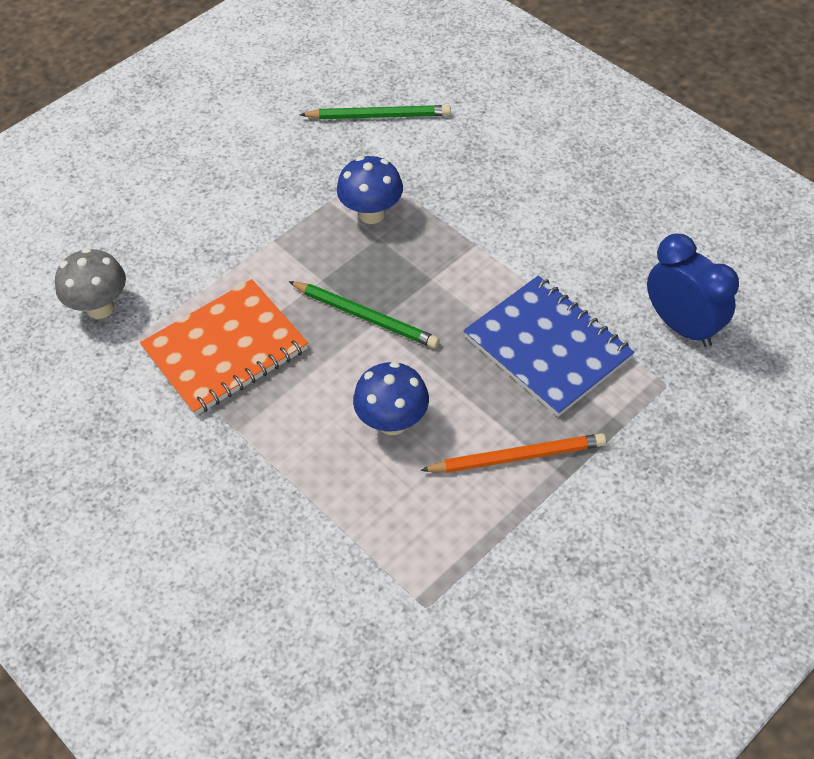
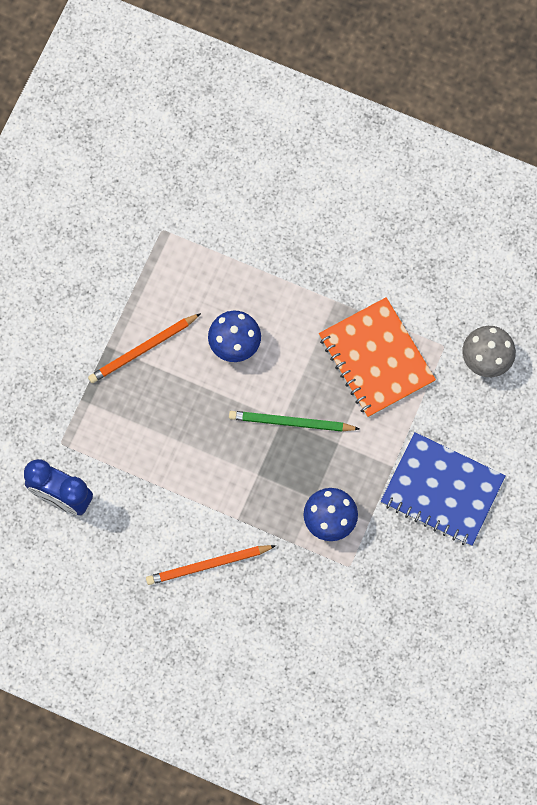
camera: 155 degrees right, 20 degrees up
(225, 349) = (376, 359): orange notebook -> orange notebook turned 60 degrees counterclockwise
(378, 116) = (372, 630): green pencil -> none
(528, 214) = (208, 565): none -> orange pencil
(547, 347) = (152, 443): blue notebook -> blue notebook (442, 490)

